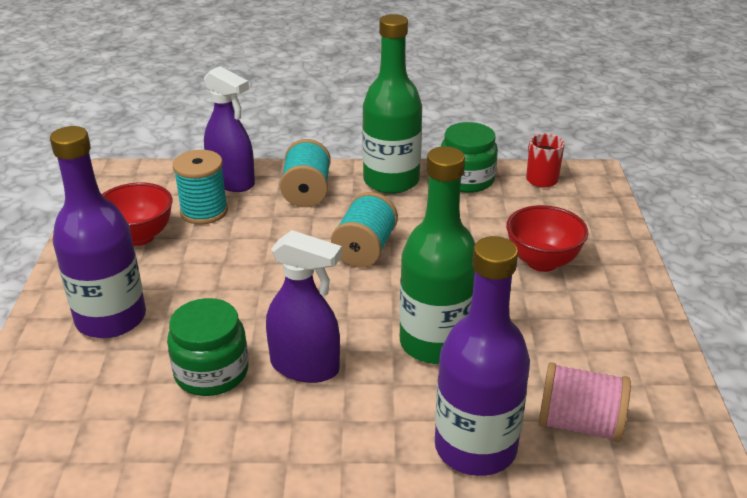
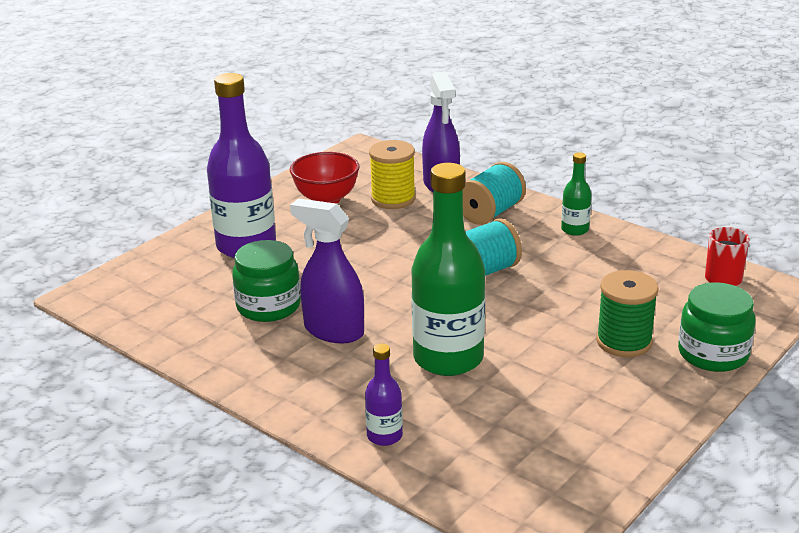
camera: 40 degrees right, 5 degrees down
(204, 211) = (393, 199): turquoise spool -> yellow spool
(305, 367) = (333, 331): purple spray bottle -> purple spray bottle turned 150 degrees clockwise
(391, 181) = (575, 229): green bottle -> green bottle, size x0.47
(466, 180) = (646, 253): green jar -> green jar (713, 354)
(475, 447) = (384, 436): purple bottle -> purple bottle, size x0.47
(542, 262) = (624, 341): red bowl -> green spool
(579, 424) = (485, 462): pink spool -> none

